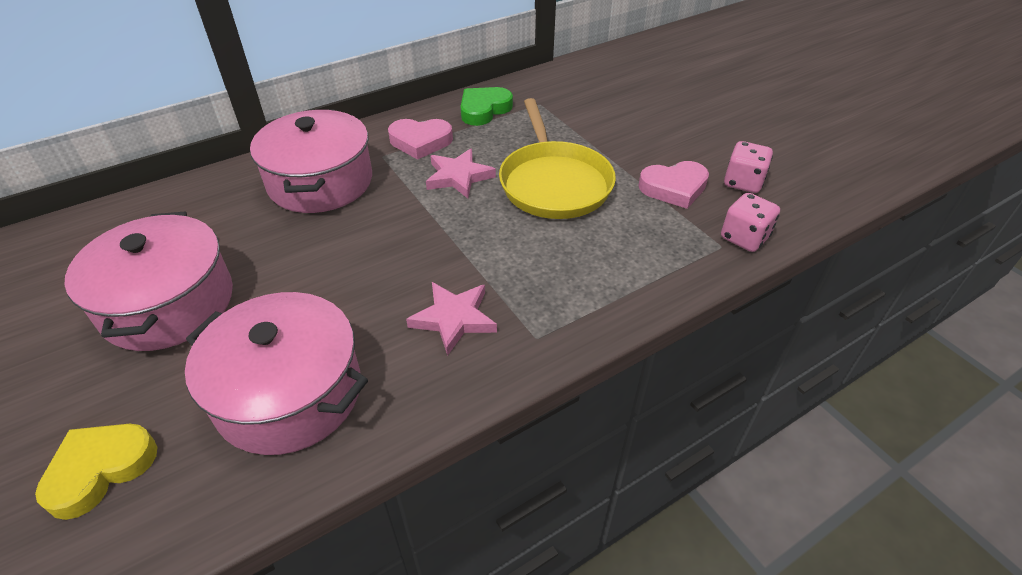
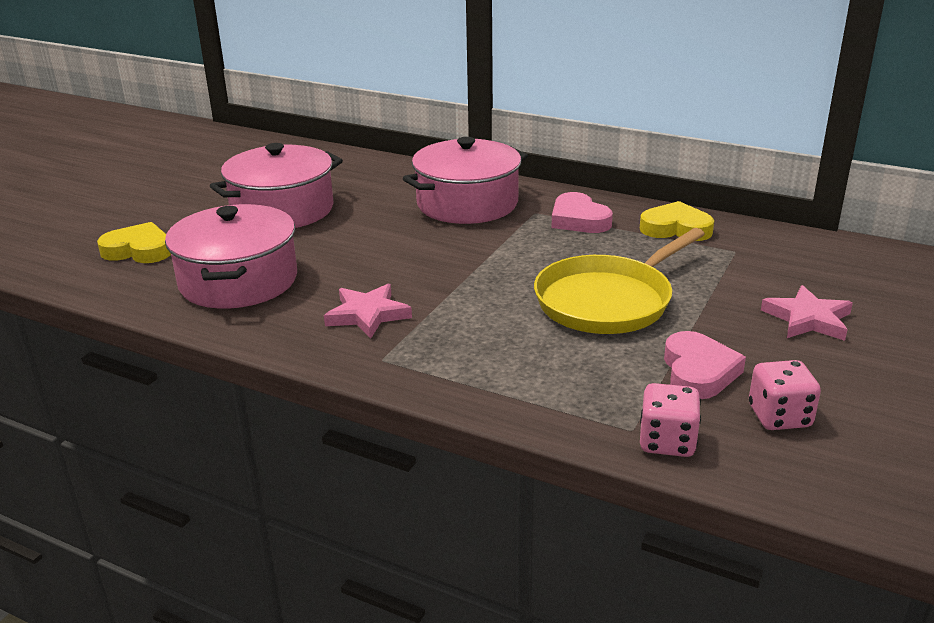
camera: 60 degrees right, 15 degrees down
(458, 176) = (552, 253): pink star -> pink star (808, 319)
(484, 110) = (676, 228): green heart -> yellow heart
(674, 188) = (698, 372): pink heart -> pink heart turned 135 degrees counterclockwise

